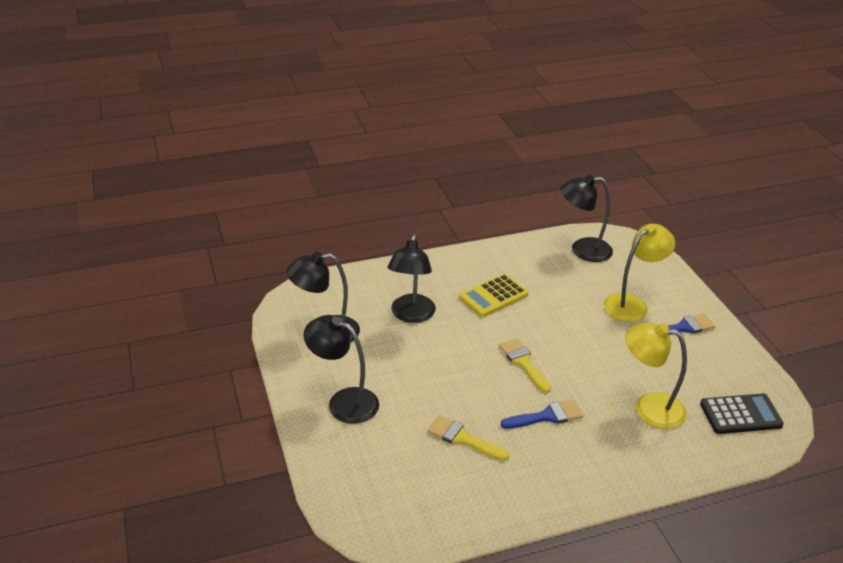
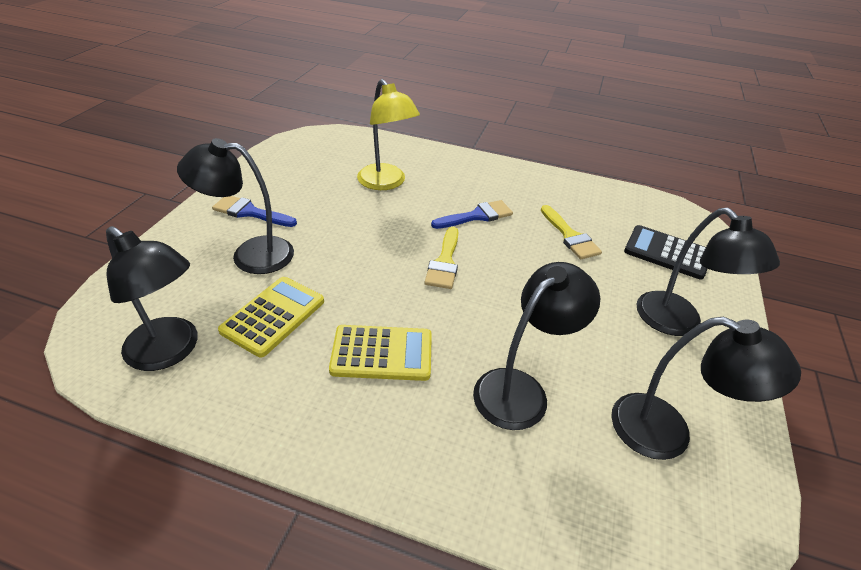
camera: 145 degrees left, 5 degrees up
(547, 416) = (477, 216): blue brush -> blue brush turned 135 degrees clockwise
(566, 284) = (273, 316): none -> yellow calculator
(632, 304) = (250, 255): yellow lamp -> black lamp
(740, 414) = (329, 151): black calculator -> black calculator (666, 253)

